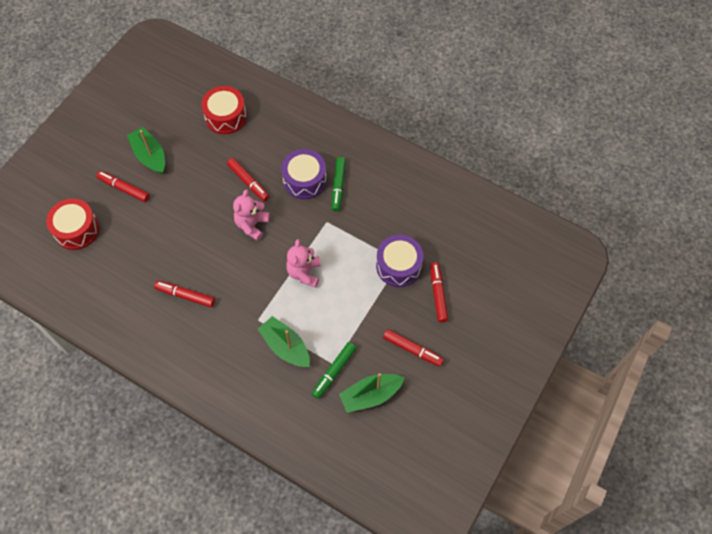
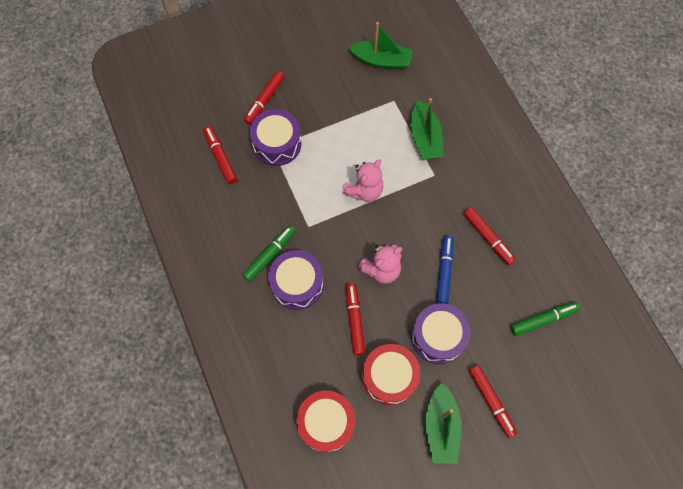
camera: 145 degrees left, 5 degrees up
(77, 229) = (565, 382): red drum -> red drum (389, 377)
(183, 206) = (438, 337): none -> purple drum
(205, 251) = (444, 271): none -> blue marker
(334, 372) = (398, 94): green marker -> green marker (543, 320)
(412, 349) = (322, 72): red marker -> red marker (220, 157)

